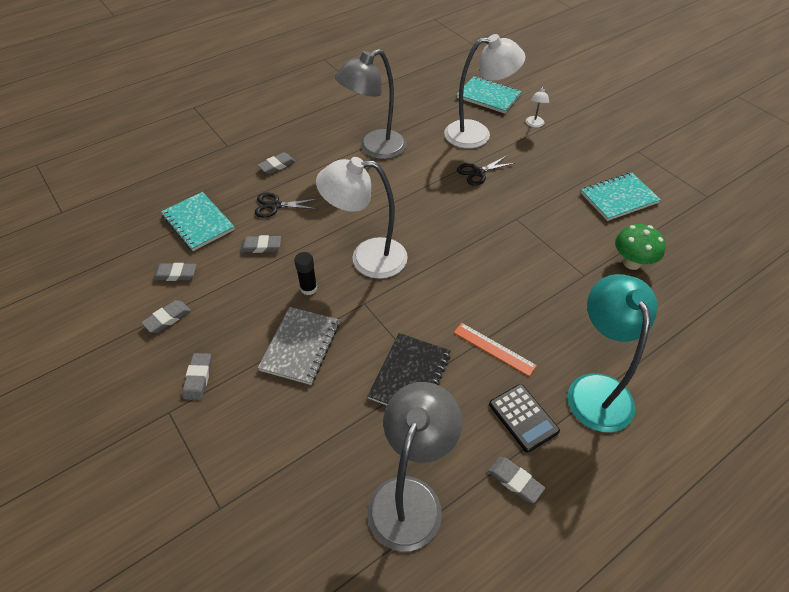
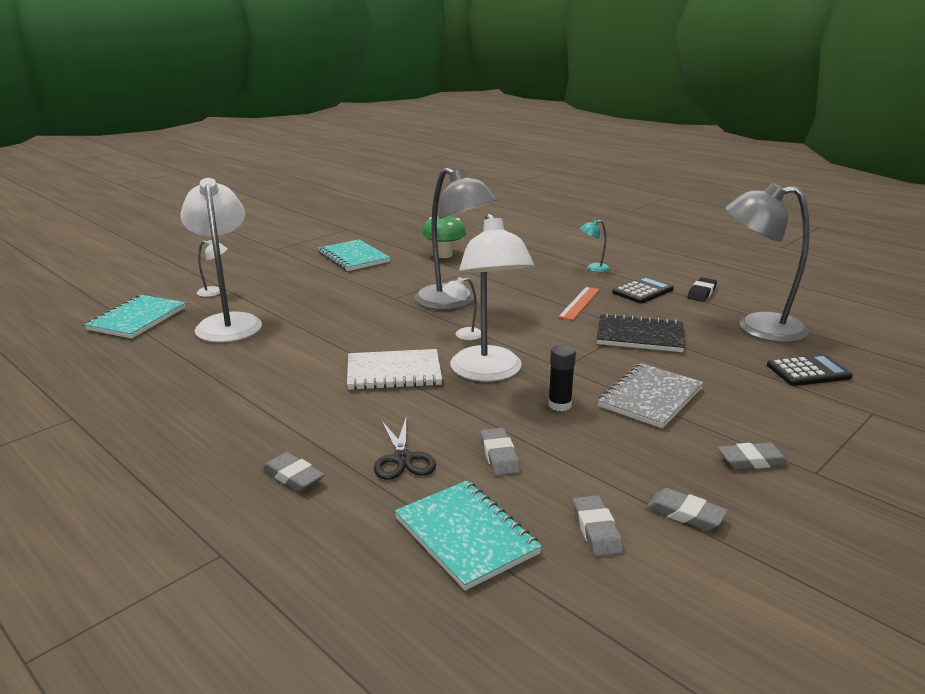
camera: 100 degrees left, 25 degrees down
(198, 222) = (466, 536): turquoise notebook -> turquoise notebook turned 75 degrees counterclockwise
(300, 346) = (650, 398): grey notebook -> grey notebook turned 60 degrees counterclockwise
(305, 494) = (808, 371): none -> black calculator
(374, 148) = (253, 390): grey lamp -> grey lamp (454, 302)
(381, 209) = (394, 372): none -> white notebook
(435, 252) = (463, 335): none -> white lamp
(478, 172) = (312, 319): black scissors -> none
(515, 481) = (701, 293): grey eraser -> black eraser
(596, 389) = (593, 268): turquoise lamp -> turquoise lamp, size x0.42

